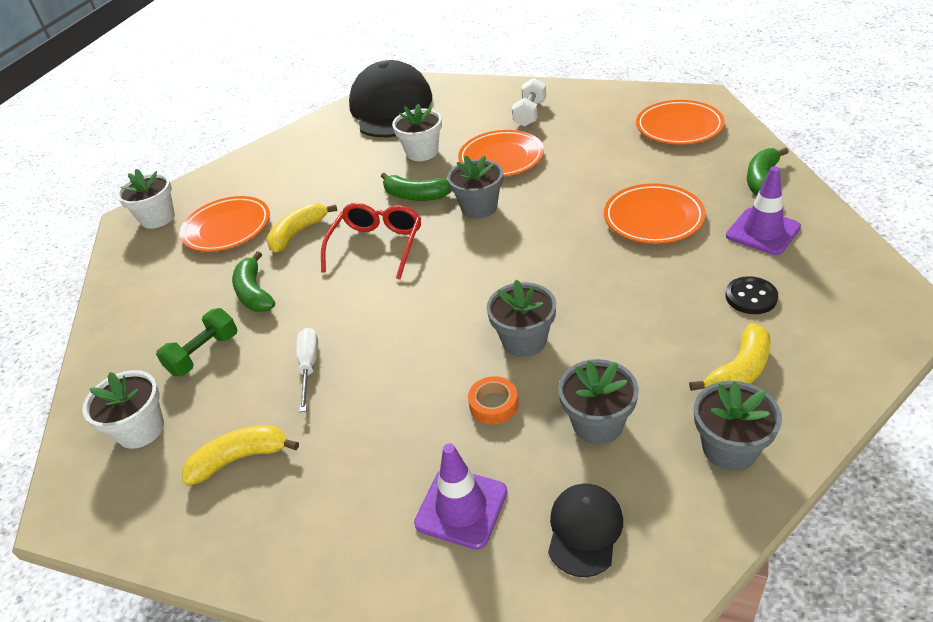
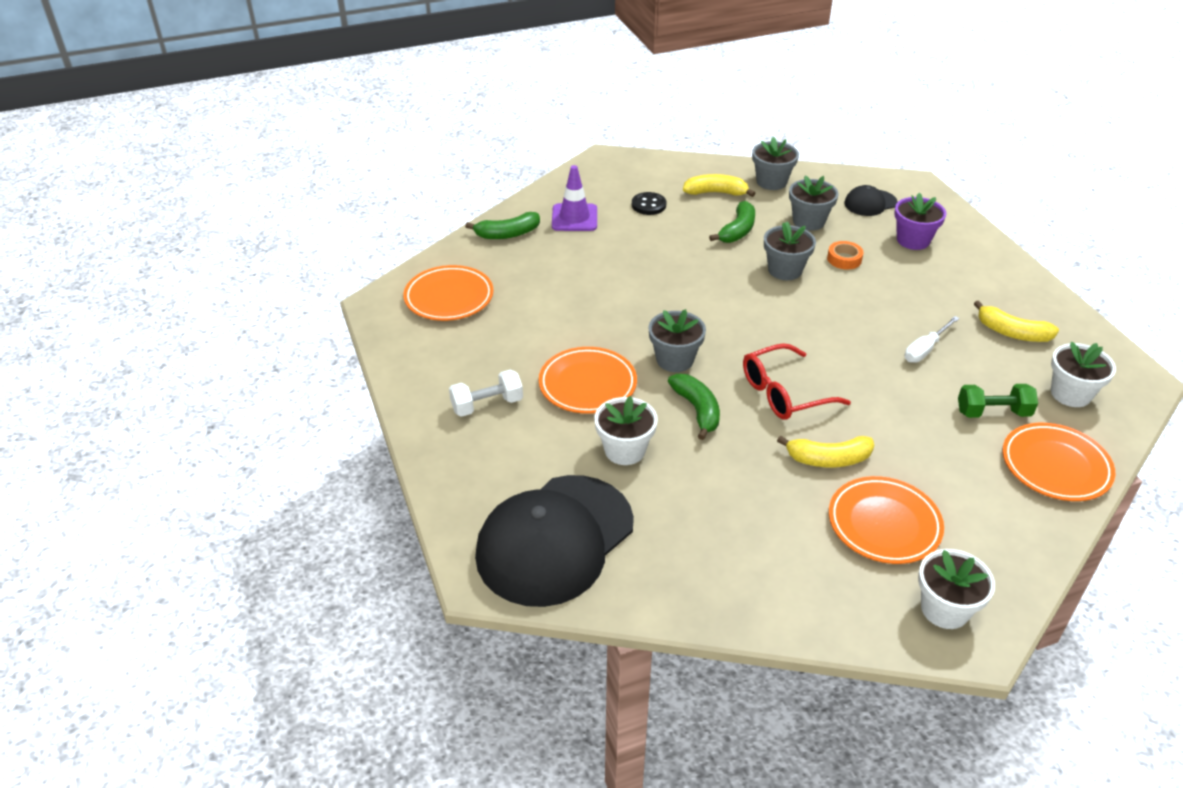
camera: 135 degrees left, 0 degrees up
(254, 293) = (916, 432): green banana -> green banana (737, 230)
(461, 507) = (913, 240): purple traffic cone -> purple flower pot
(653, 218) = (601, 265): orange plate -> orange plate (1055, 466)

